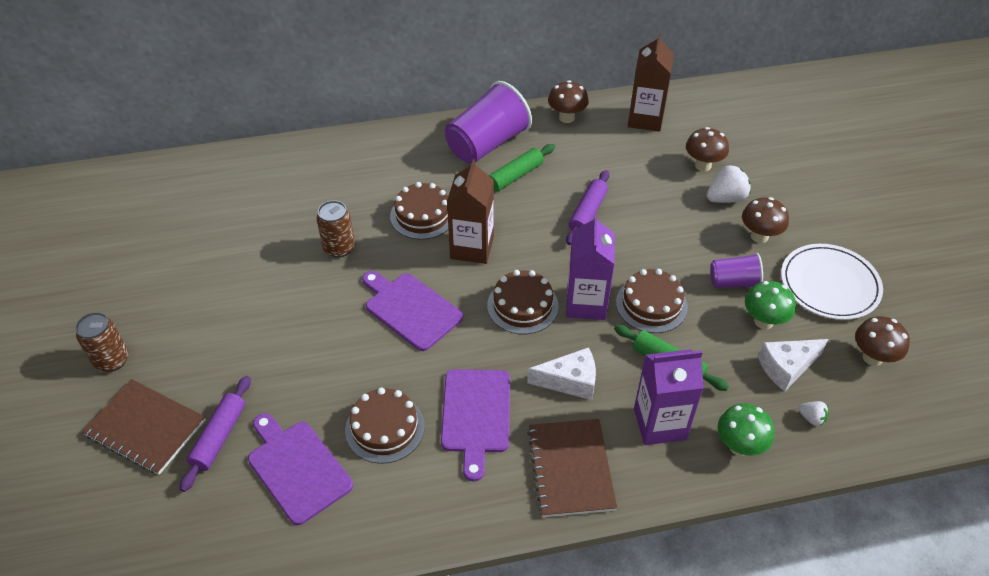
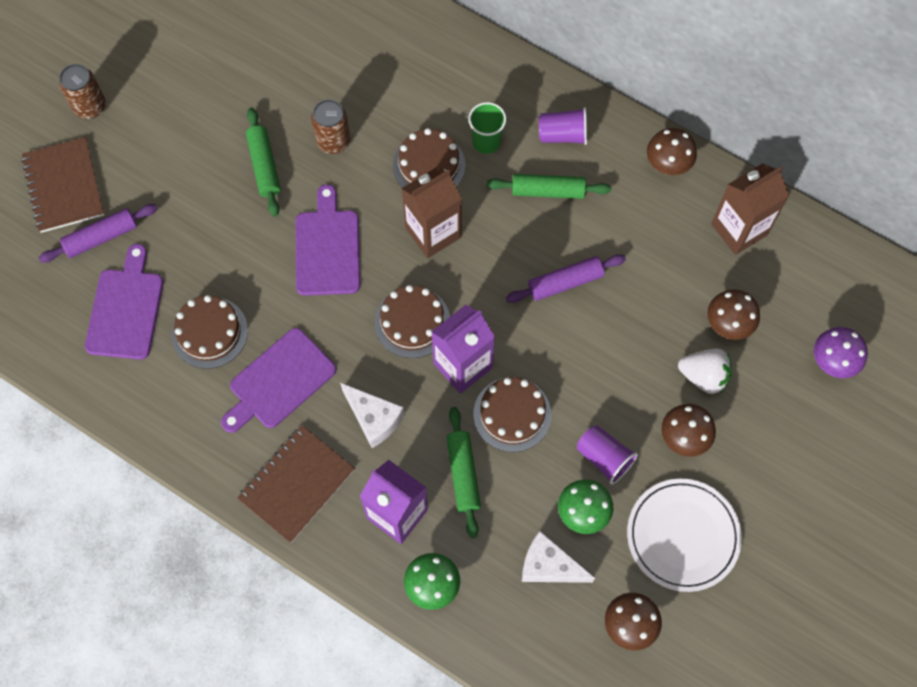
camera: 45 degrees right, 20 degrees up
(304, 296) = (264, 166): none -> green rolling pin
(444, 178) = (486, 142): none -> green cup
(487, 144) = (562, 135): purple cup -> purple cup, size x0.54
(776, 142) = (832, 362): none -> purple mushroom
(811, 418) = (513, 620): white strawberry -> none

